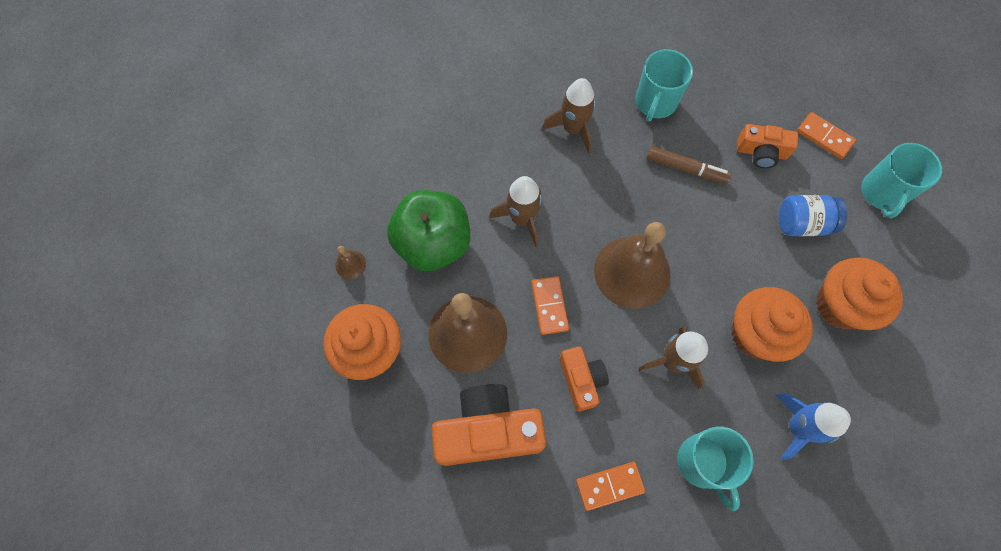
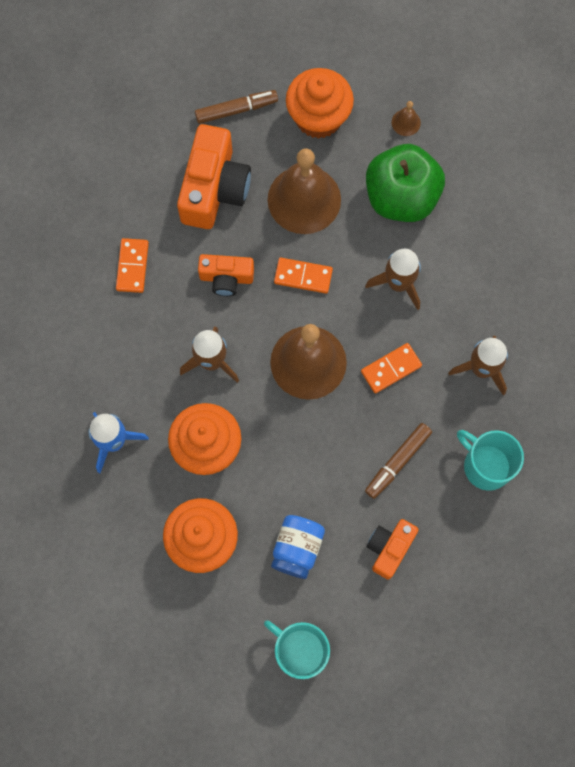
camera: 110 degrees right, 5 degrees up
(387, 442) = (236, 110): none -> brown marker
(703, 463) = (118, 348): turquoise mug -> none
(824, 137) = (384, 626): orange domino -> orange domino (391, 369)

